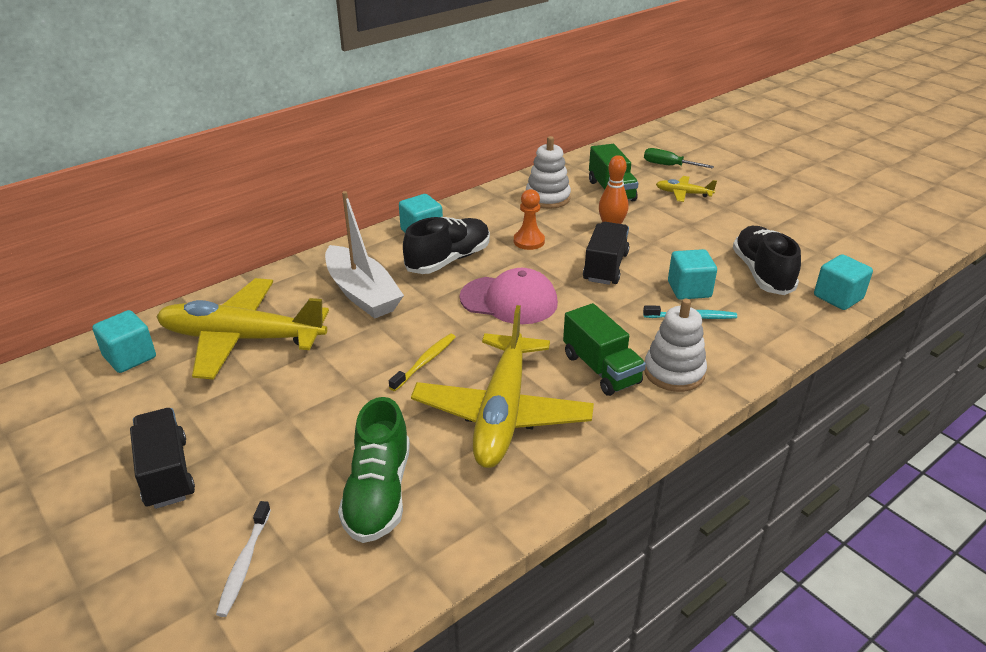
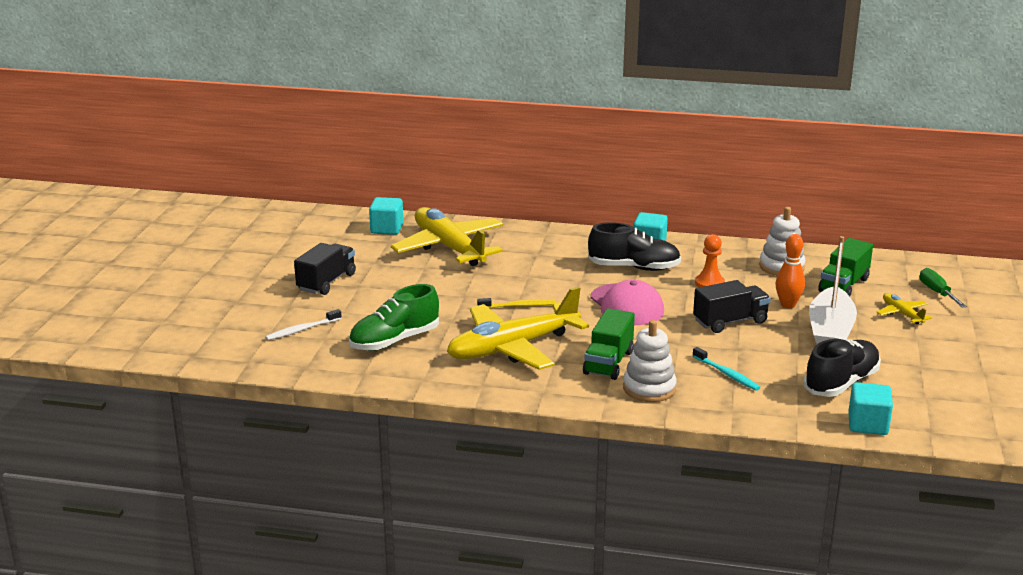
camera: 50 degrees right, 10 degrees down
(362, 293) = (549, 259): white boat -> white boat (830, 331)
(689, 289) = (761, 362): turquoise cube -> none

